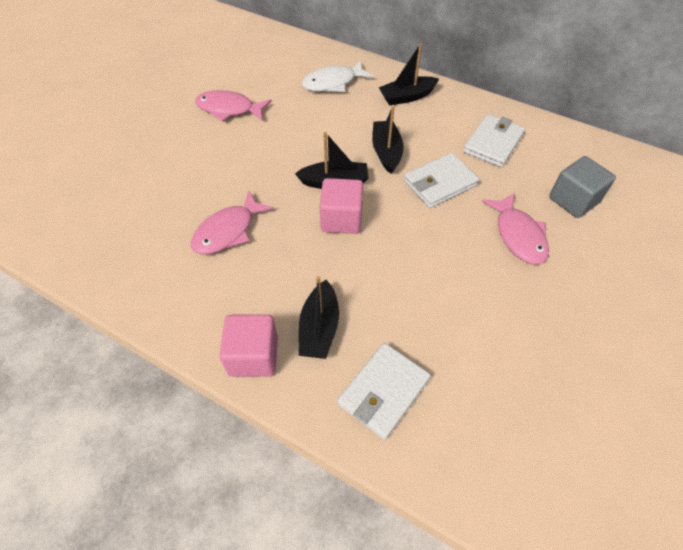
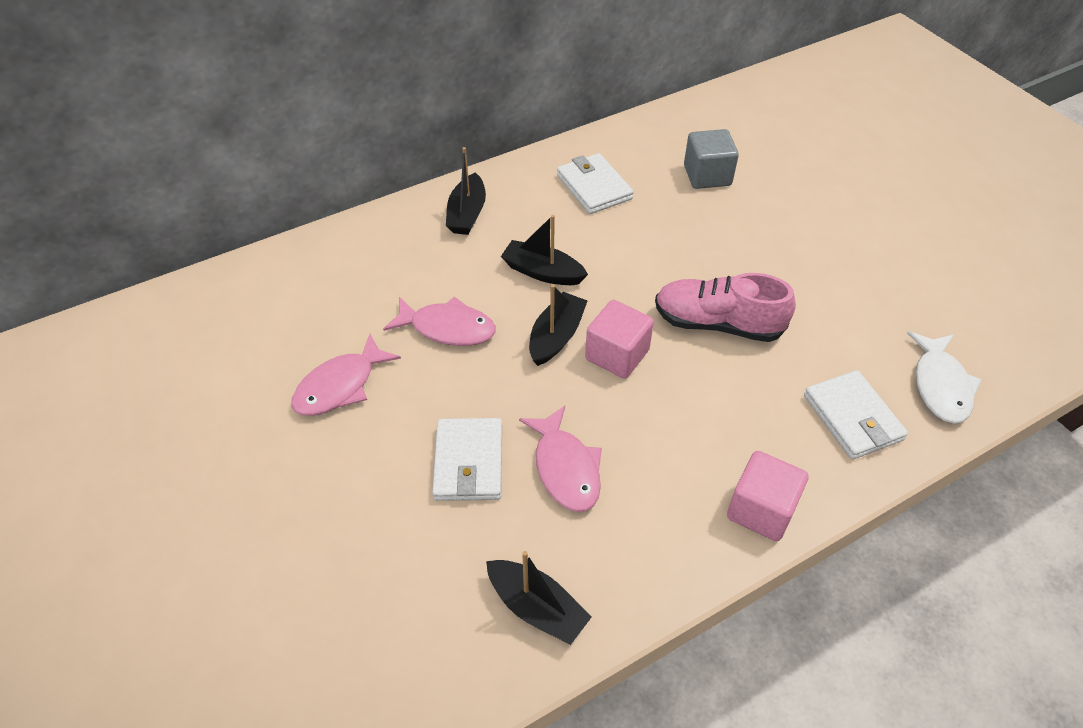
camera: 60 degrees left, 5 degrees down
(319, 328) = (754, 437): black boat -> black boat (537, 608)
(333, 83) = (383, 264): white fish -> white fish (940, 385)
(416, 265) = (717, 324): none -> pink shoe
(440, 183) = (620, 253): white wallet -> white wallet (468, 462)
(518, 235) = (725, 233): pink fish -> pink fish (447, 328)

